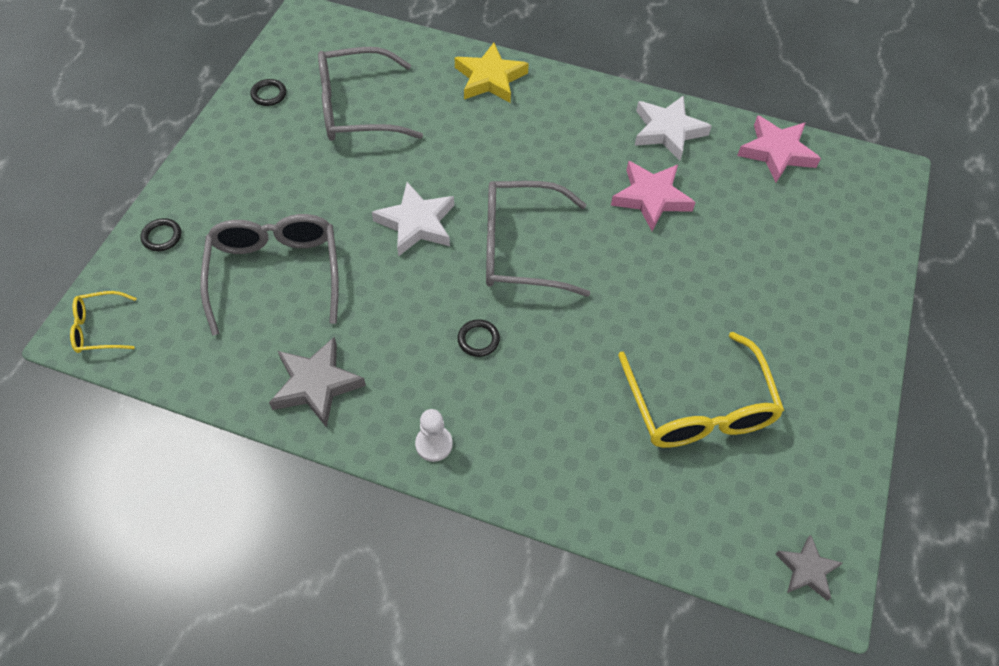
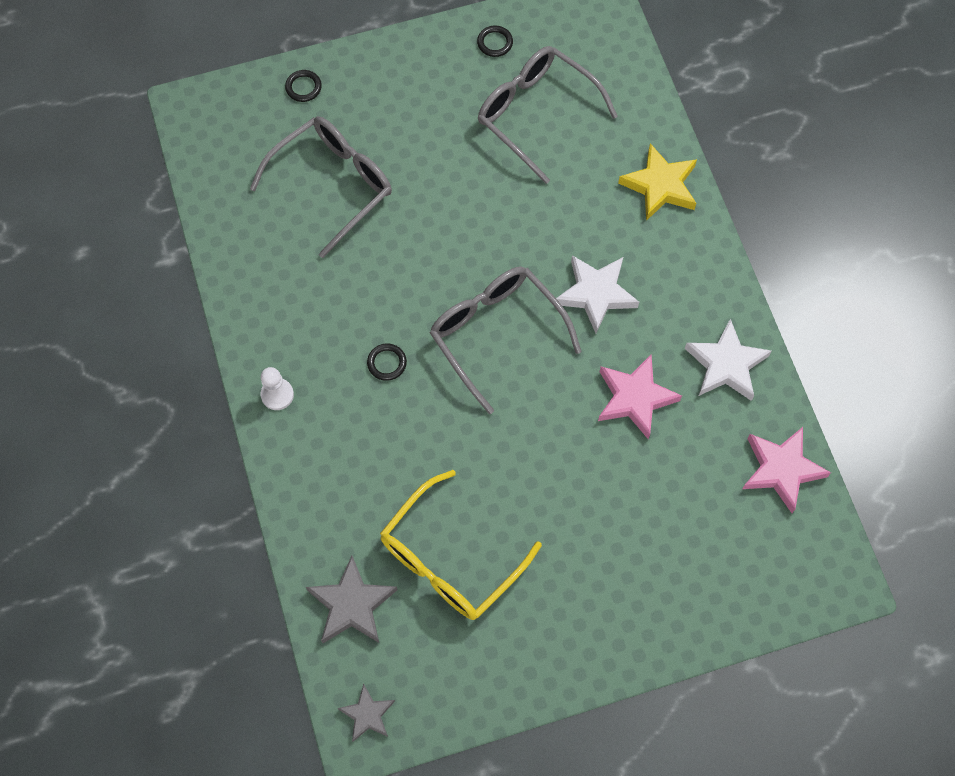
camera: 55 degrees right, 10 degrees up
(100, 328) = (202, 116): yellow glasses -> none
(316, 384) = (265, 284): grey star -> grey star (352, 605)
(416, 223) = (458, 243): white star -> white star (596, 294)

